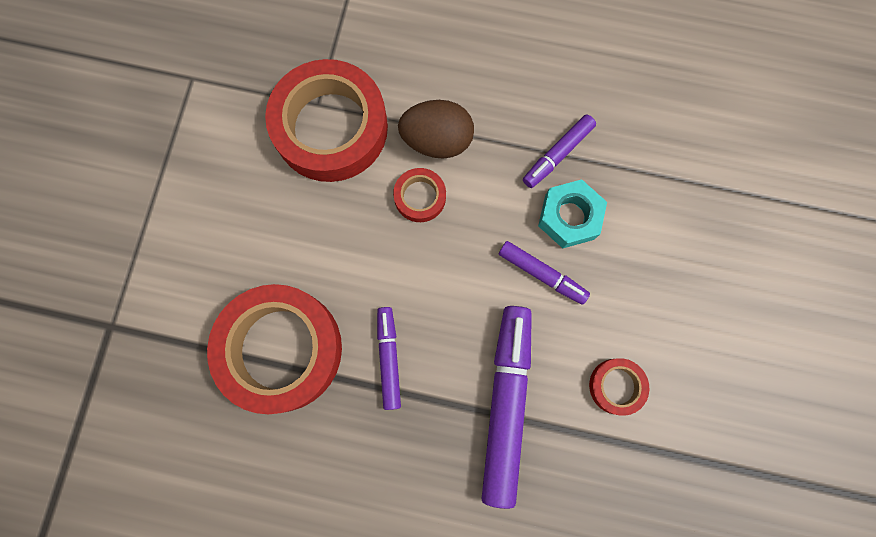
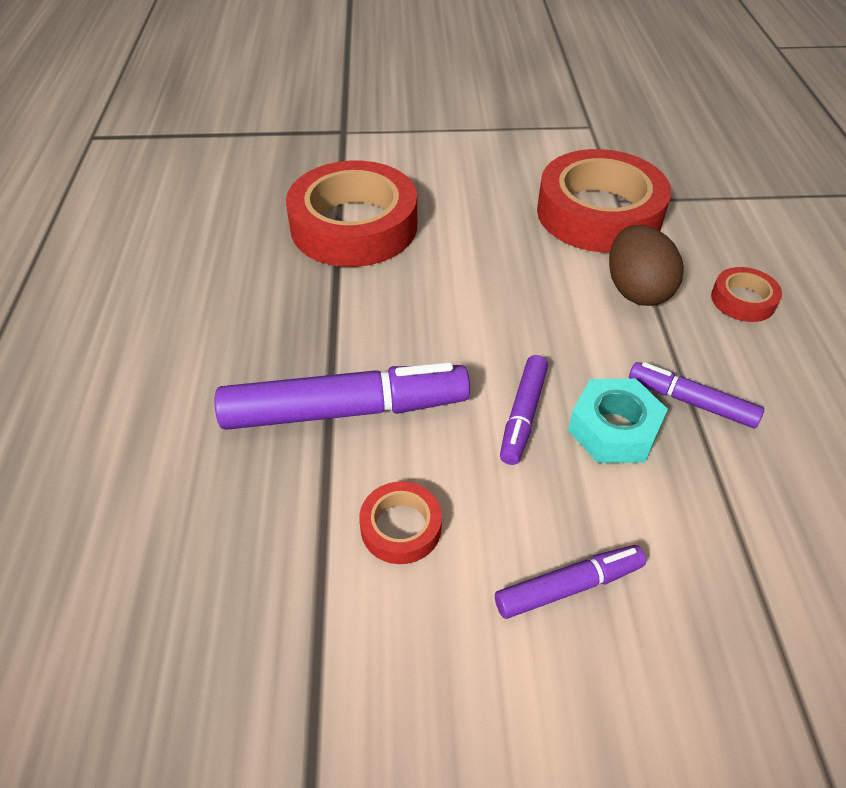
camera: 75 degrees right, 30 degrees down
(389, 358) = (369, 301): purple marker -> purple marker (569, 587)
(420, 197) = (562, 290): red tape -> red tape (743, 300)

